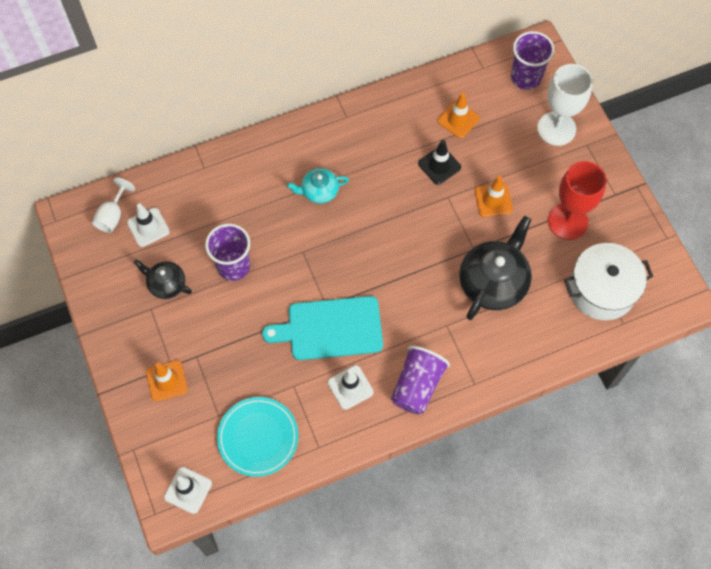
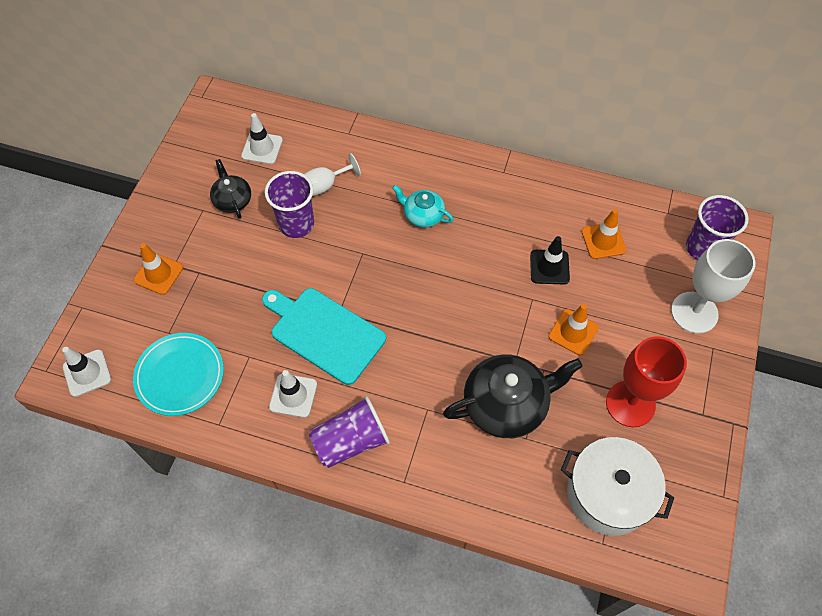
camera: 40 degrees right, 5 degrees down
(113, 215) = (245, 121): white goblet -> white goblet (325, 185)

